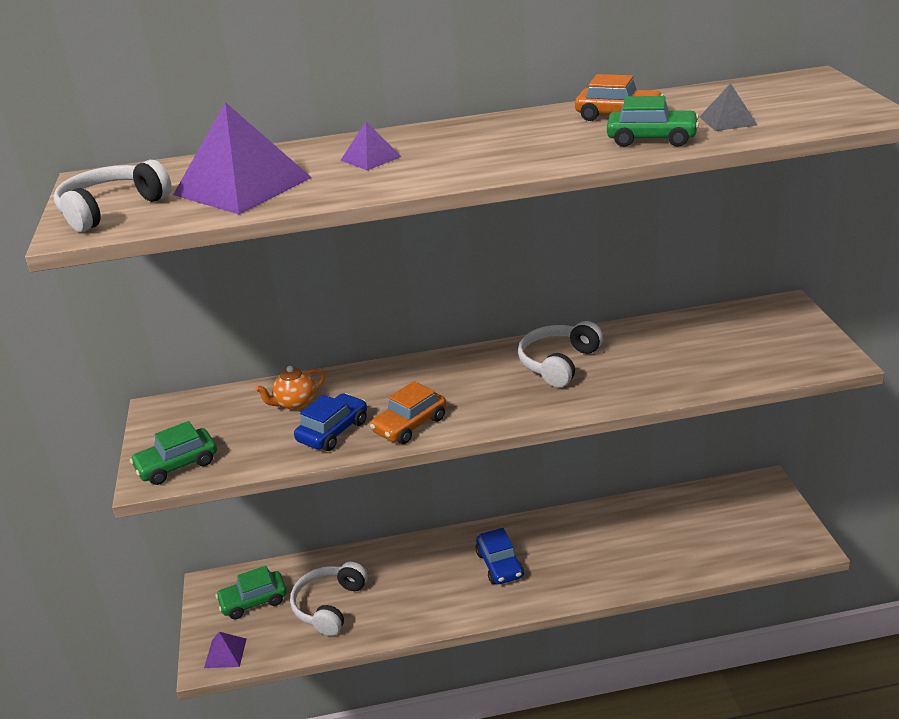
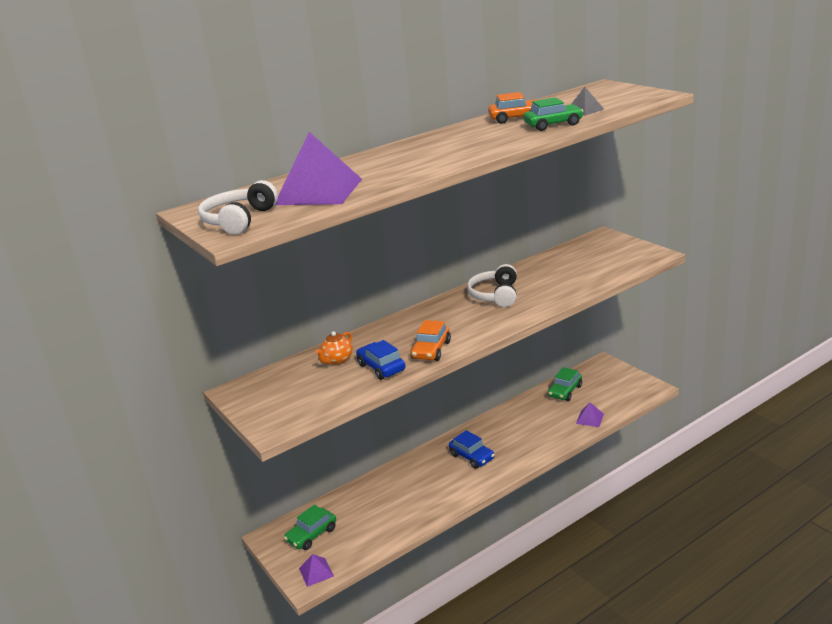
camera: 25 degrees left, 5 degrees down
(177, 465) = (285, 416): green car -> green car (565, 391)
(329, 605) = (371, 518): white headphones -> none
(333, 431) = (381, 367): blue car -> blue car turned 45 degrees counterclockwise
(370, 158) = (387, 163): purple pyramid -> purple pyramid (589, 418)

